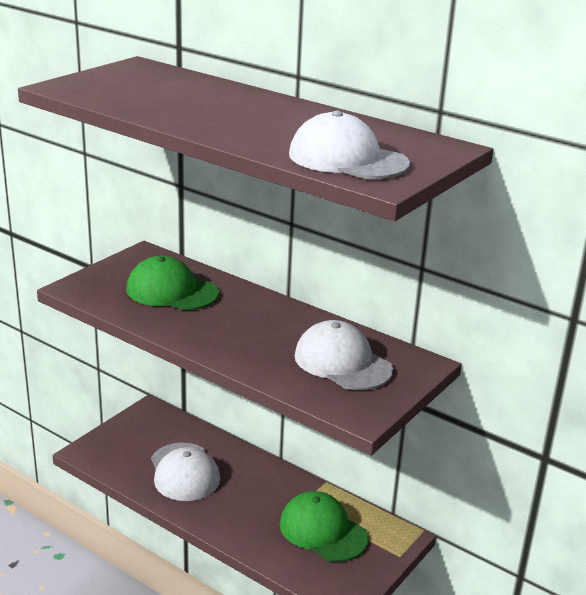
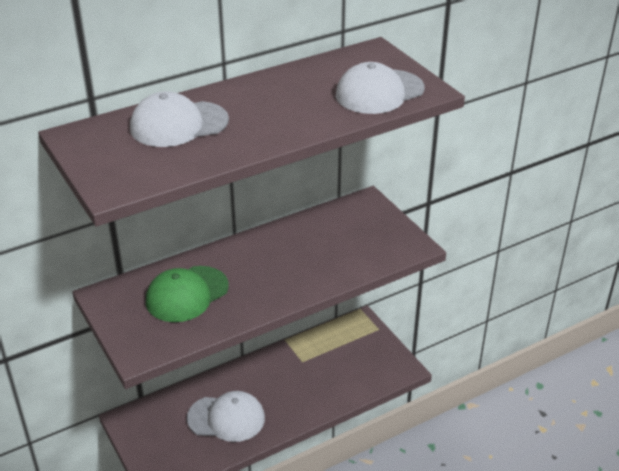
camera: 65 degrees left, 10 degrees up
(323, 531) = (336, 358): green cap -> none
(342, 362) = (347, 235): white cap -> white cap (178, 124)

